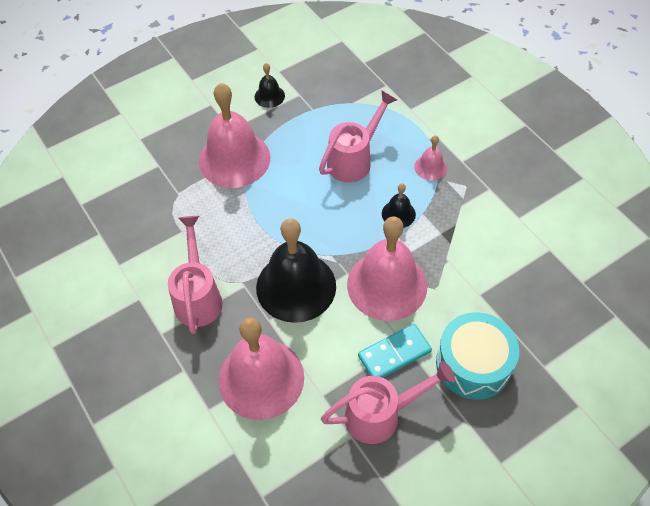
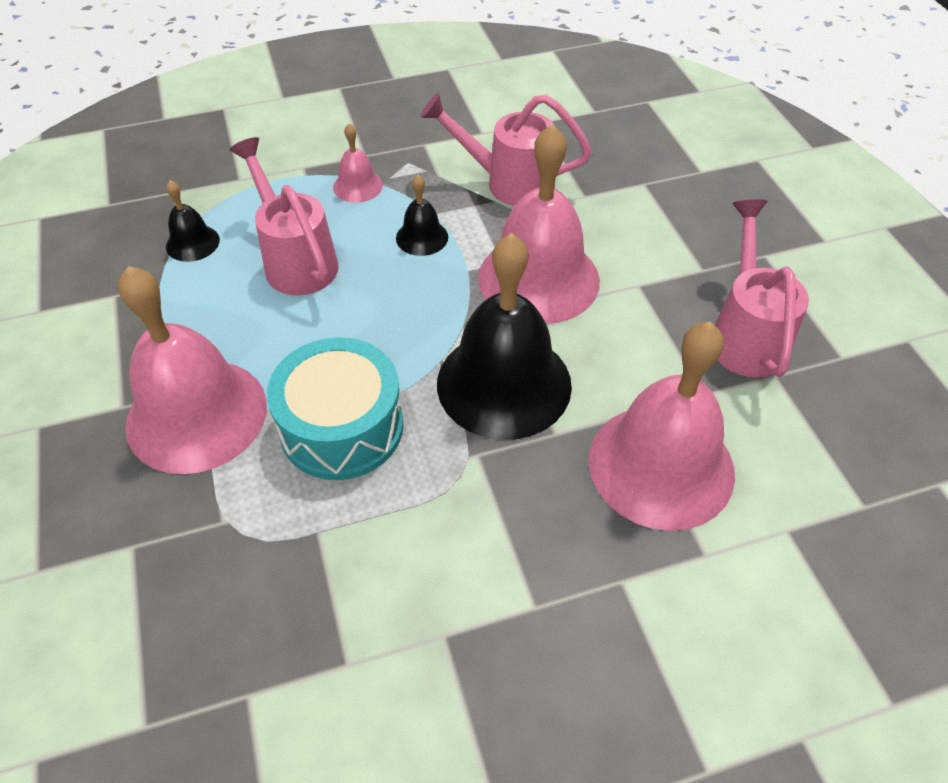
camera: 75 degrees left, 5 degrees down
(198, 296) = (473, 529): pink watering can -> pink watering can (508, 182)
(269, 96) = (87, 335): black bell -> black bell (192, 243)
(394, 354) = (653, 298): turquoise domino -> none
(473, 364) = (685, 227): turquoise drum -> turquoise drum (342, 427)

